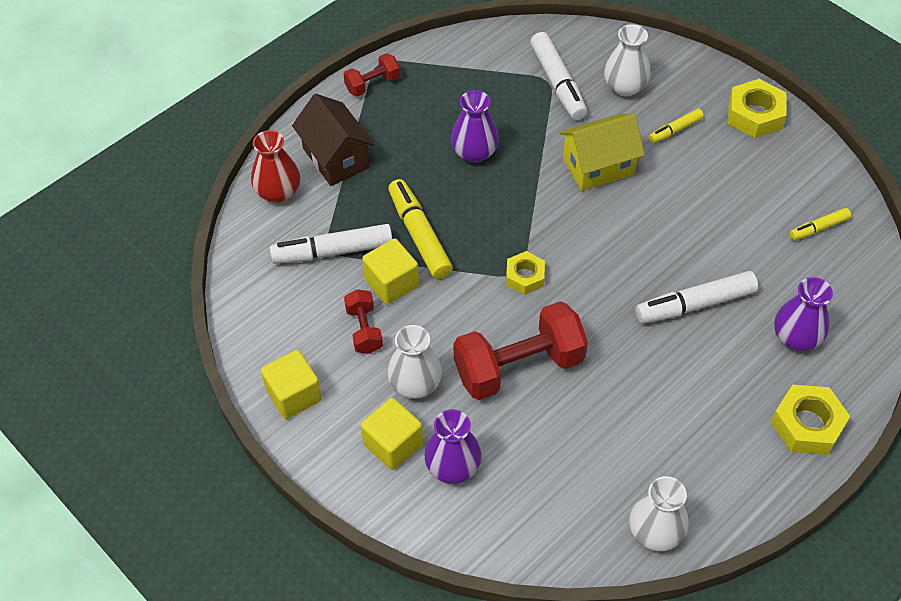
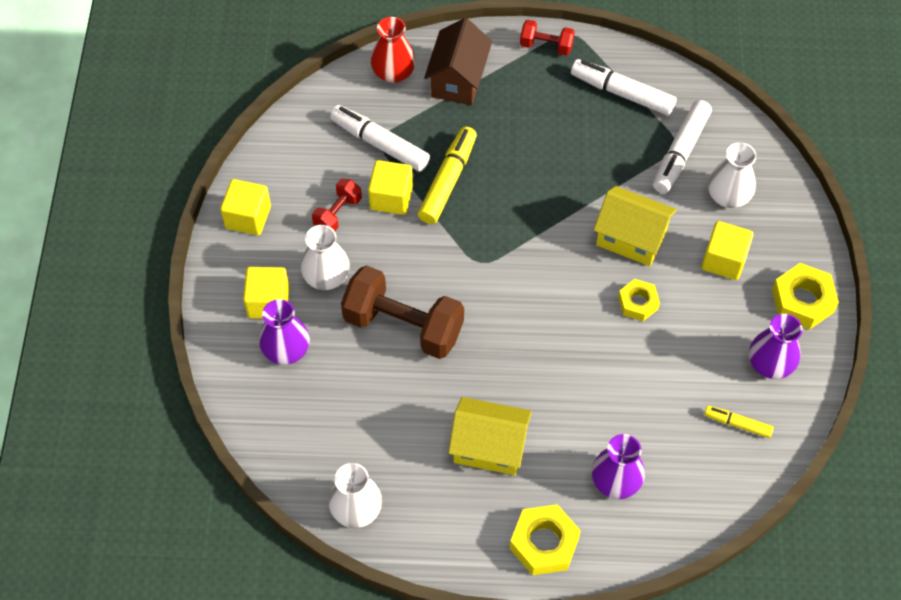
camera: 45 degrees right, 5 degrees up
(474, 152) = (556, 154): purple vase -> purple vase (770, 364)
(519, 367) = (403, 326): red dumbbell -> brown dumbbell
(525, 277) = (482, 270): yellow nut -> yellow nut (638, 303)
(675, 130) = (724, 260): yellow marker -> yellow cube
(688, 395) = (489, 447): none -> yellow house
(695, 305) = (573, 394): white marker -> white marker (622, 93)

